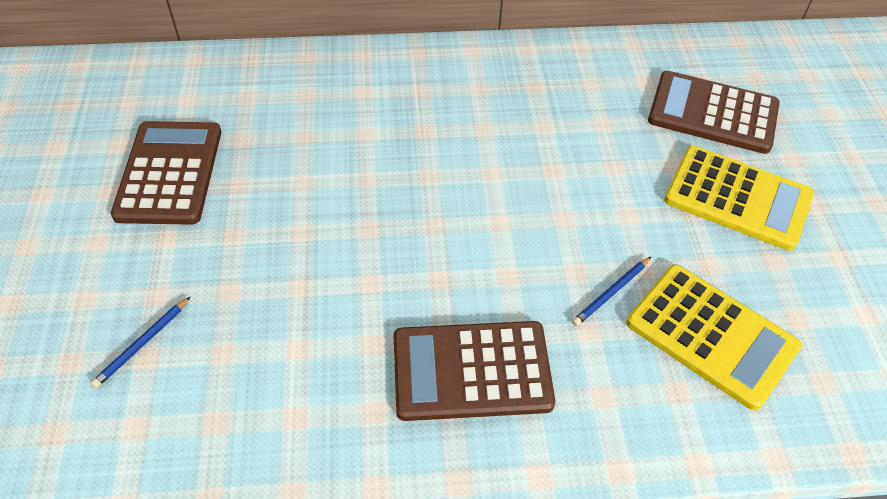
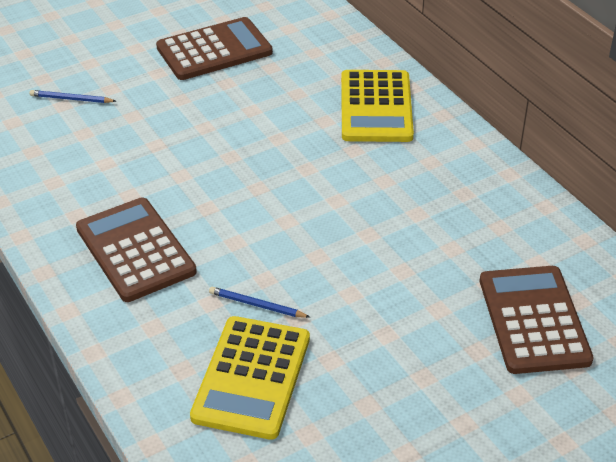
camera: 65 degrees right, 10 degrees down
(737, 198) = (428, 362): yellow calculator -> yellow calculator (376, 107)

